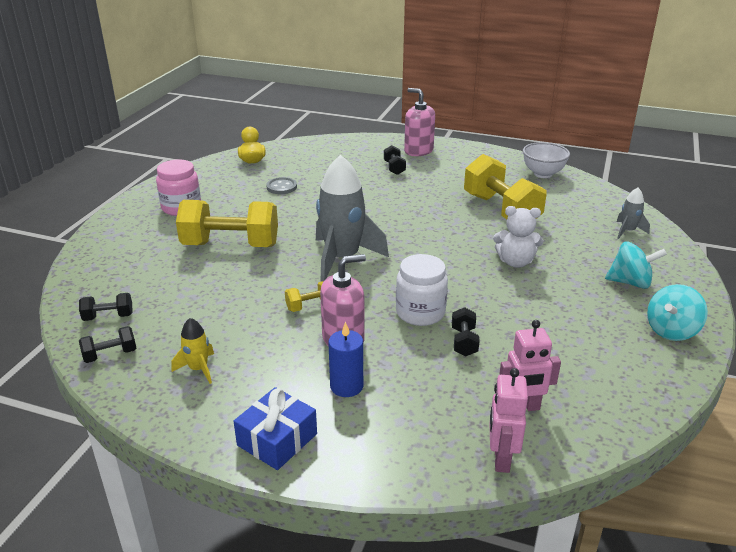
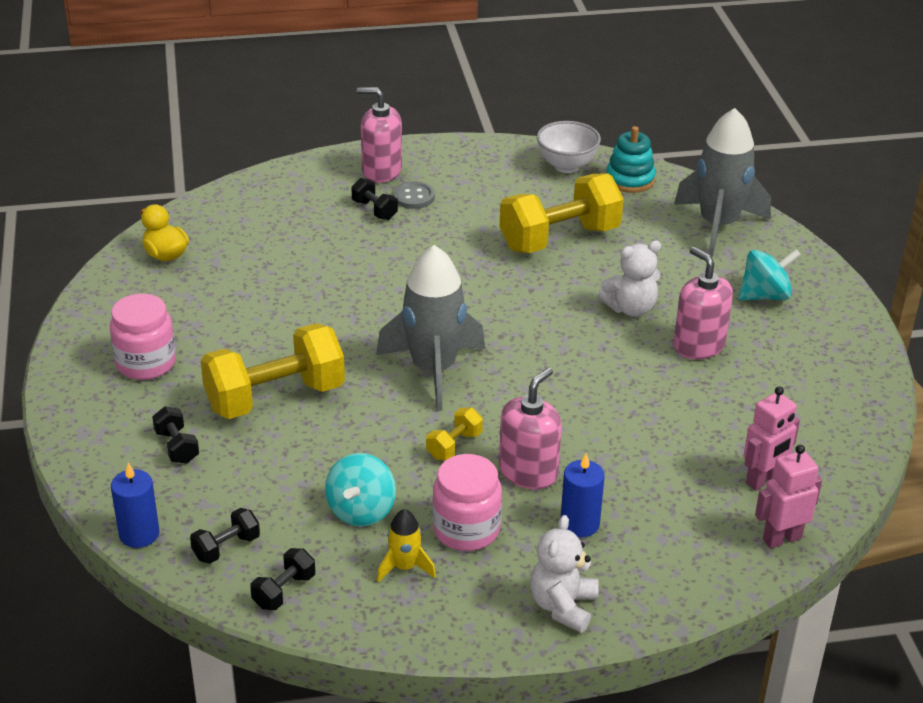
camera: 30 degrees left, 5 degrees up
(72, 292) = (139, 534): none -> blue candle
(263, 360) = (466, 529): none -> pink jar
(277, 439) = (563, 606): blue gift -> white teddy bear
(281, 187) = (252, 287): grey button -> grey button (413, 197)
(420, 313) = (581, 410): white jar -> none
(464, 342) = (654, 429): black dumbbell -> black dumbbell (177, 447)
(501, 210) = (559, 239): yellow dumbbell -> yellow dumbbell turned 60 degrees counterclockwise
(501, 459) = (781, 538): pink robot -> pink robot turned 90 degrees clockwise
(548, 299) = (698, 345): none -> pink soap dispenser
(582, 190) = (630, 179): none -> turquoise stacking toy
(628, 231) = (718, 225): grey rocket -> grey rocket, size x2.17
(671, 331) = (839, 342): turquoise spinning top -> turquoise spinning top (361, 511)

